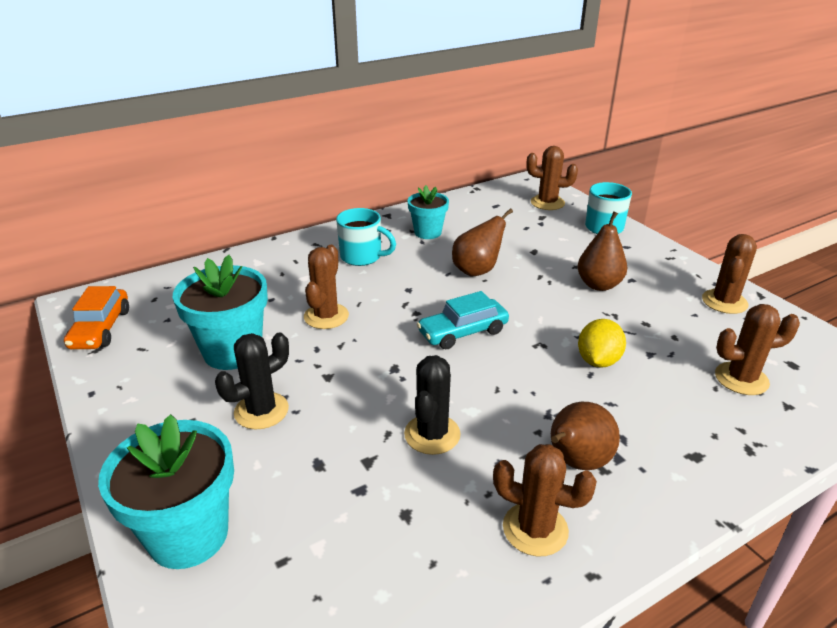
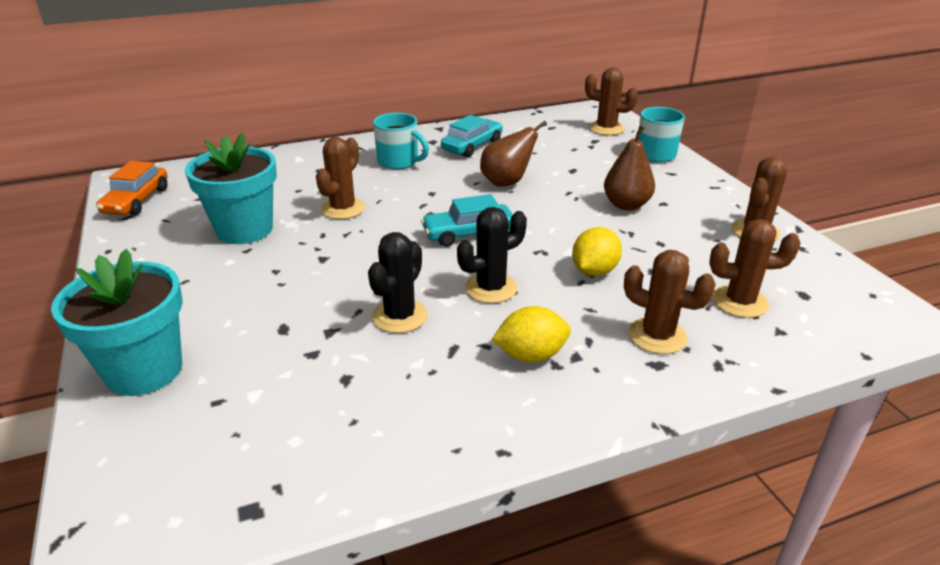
camera: 10 degrees right, 0 degrees up
(261, 411) = (250, 280): black cactus -> black cactus (491, 288)
(427, 232) = (472, 146): turquoise flower pot -> turquoise car
(535, 529) = (464, 406): brown cactus -> brown cactus (657, 336)
(576, 462) = (531, 355): brown pear -> yellow lemon

